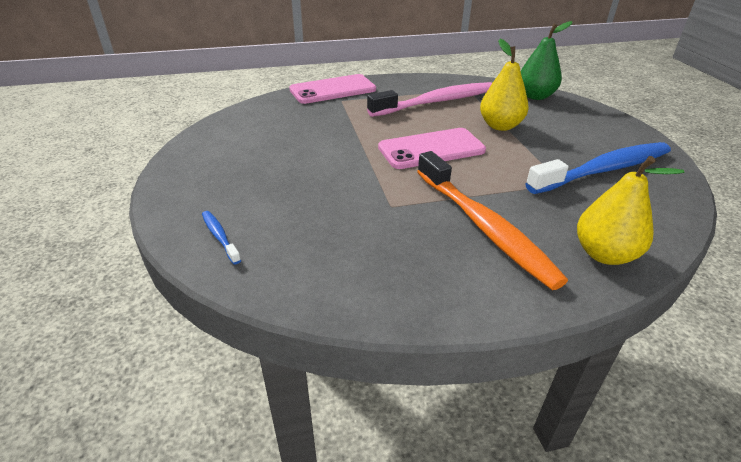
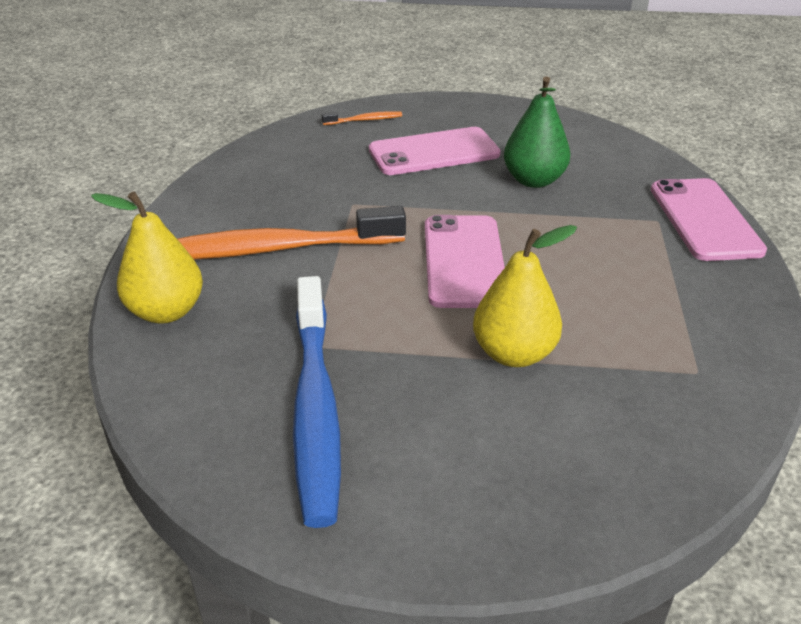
camera: 110 degrees right, 0 degrees up
(220, 236) = (364, 120): blue toothbrush -> orange toothbrush
(281, 184) = (434, 152): none -> pink phone
(436, 102) = (635, 312): pink toothbrush -> none
(535, 96) = (646, 465): green pear -> green pear (534, 180)

